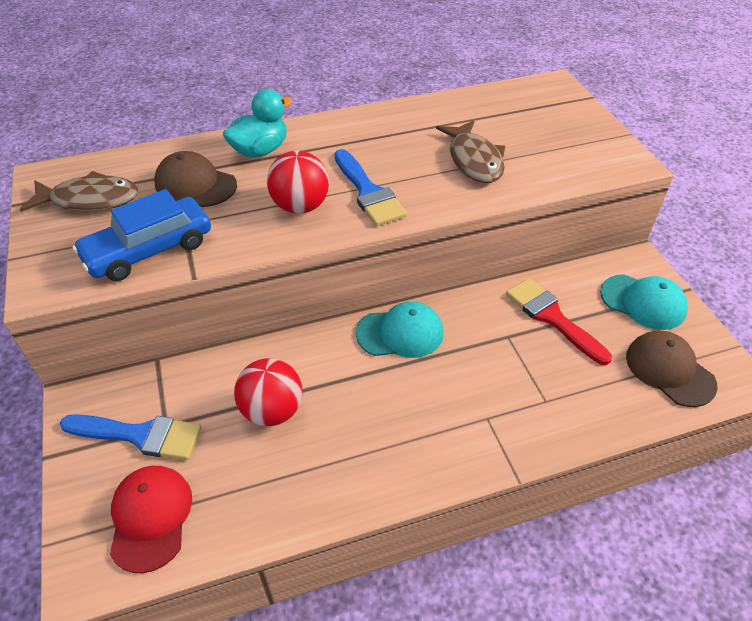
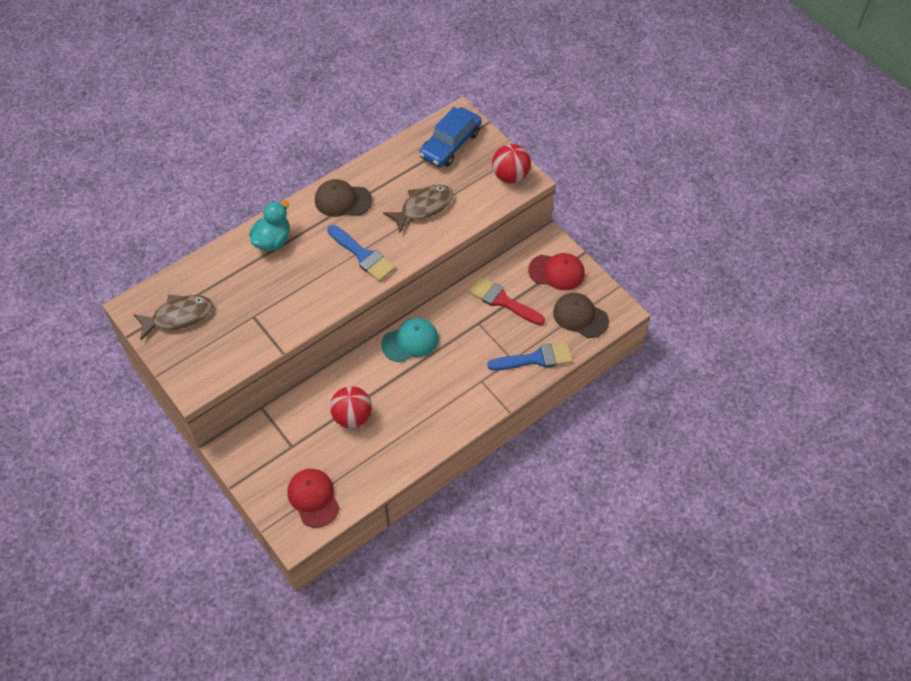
camera: 20 degrees left, 10 degrees up
(140, 435) = (280, 457): blue brush -> blue brush (536, 358)
(149, 249) = (243, 342): blue car -> blue car (450, 144)
(195, 184) = (243, 283): brown cap -> brown cap (343, 200)
(300, 206) = (323, 280): red ball -> red ball (510, 176)
(474, 160) = (423, 207): brown fish -> brown fish turned 90 degrees counterclockwise
(643, 302) = (557, 272): turquoise cap -> red cap

